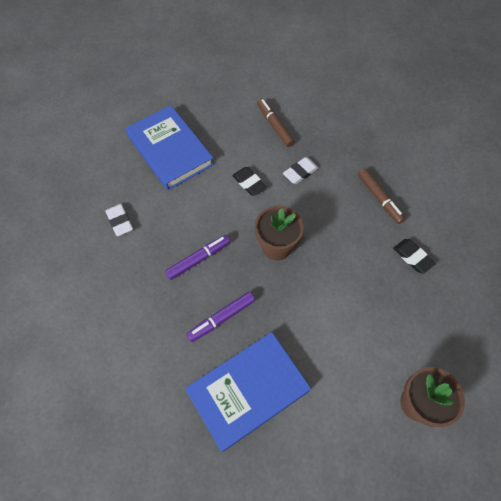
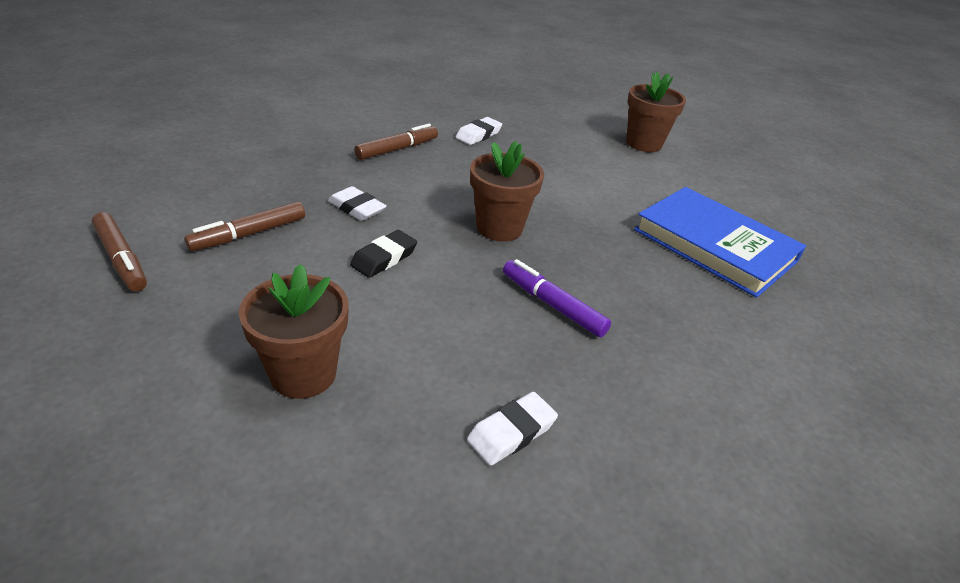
camera: 105 degrees left, 25 degrees down
(170, 150) = (303, 374): blue book -> brown flower pot
(221, 318) = (636, 273): purple marker -> none
(256, 83) = (121, 259): none -> brown marker
(412, 257) = (478, 135): black eraser -> white eraser

